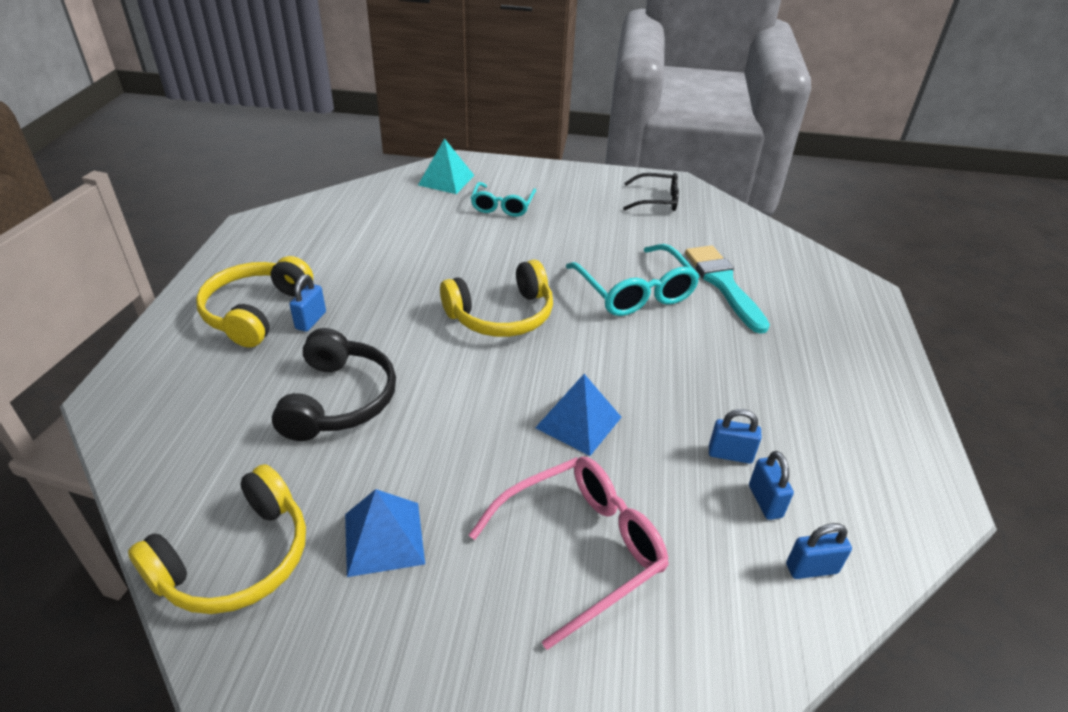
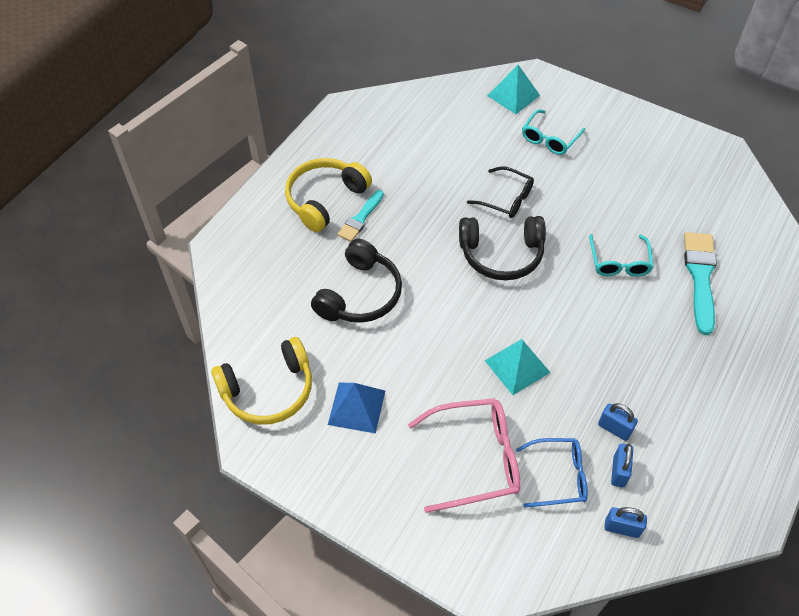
camera: 25 degrees right, 15 degrees up
(311, 320) = (360, 218): blue padlock -> turquoise brush
(502, 315) = (501, 254): yellow headphones -> black headphones
(578, 422) = (517, 366): blue pyramid -> turquoise pyramid
(634, 291) = (619, 262): turquoise glasses -> turquoise glasses, size x0.64
(656, 200) = (692, 166): black glasses -> black glasses (506, 199)
(697, 533) = (558, 476): none -> blue glasses

